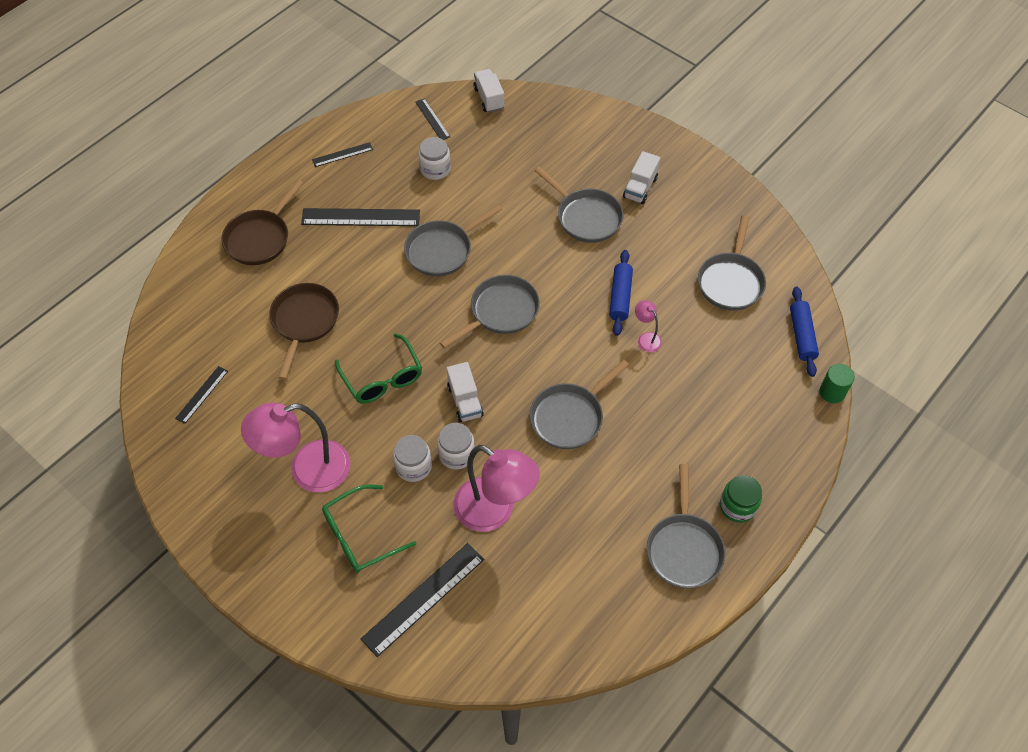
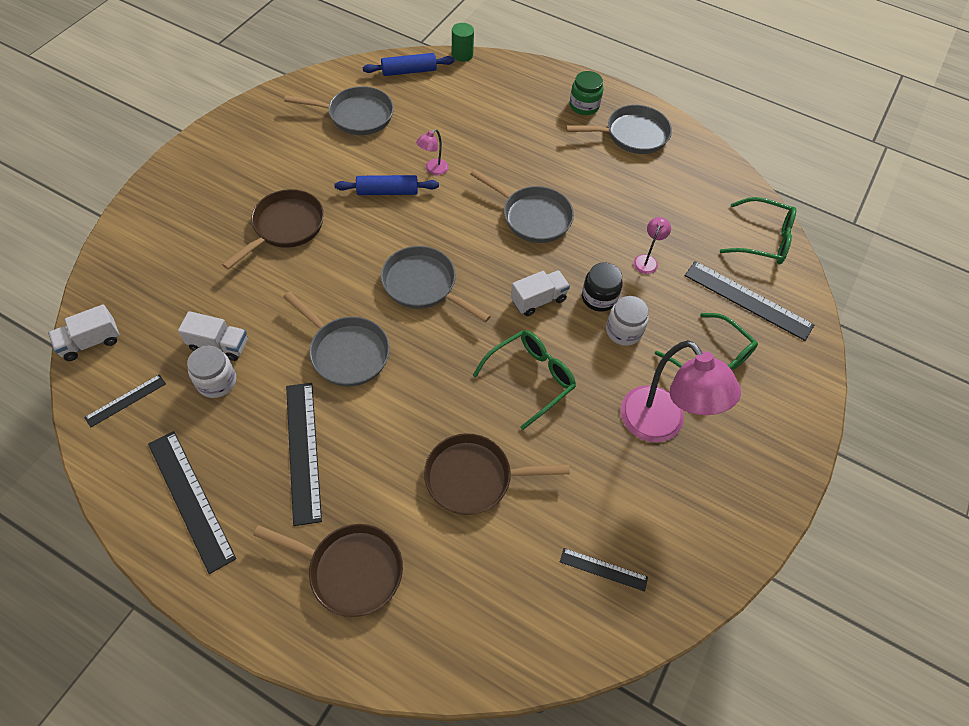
camera: 105 degrees left, 0 degrees up
(342, 154) = (191, 499): black ruler -> black ruler, size x1.86
(456, 454) = (599, 298): white jar -> black jar
(494, 512) = (647, 260): pink lamp -> pink lamp, size x0.44
(502, 646) = (762, 239): none -> green glasses
(586, 217) = (285, 227): grey pan -> brown pan
(640, 188) = (241, 186): white truck -> white truck (219, 345)

